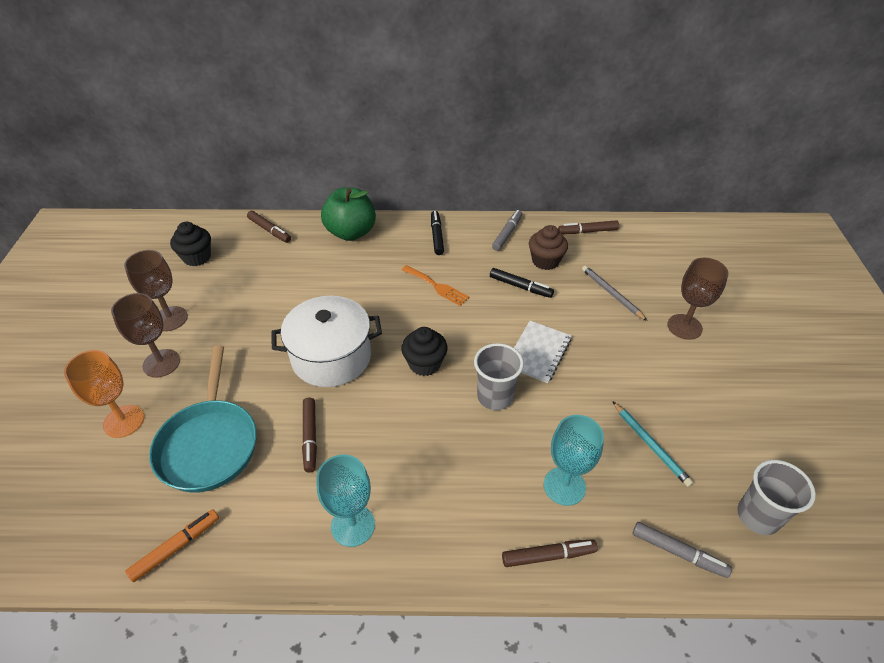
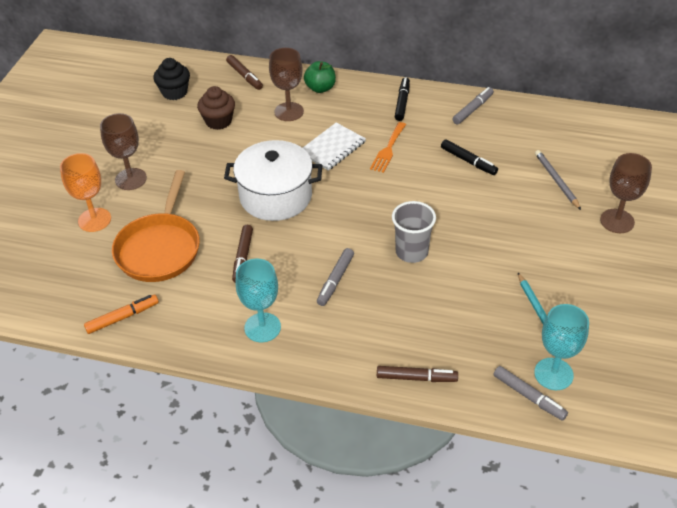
camera: 15 degrees right, 0 degrees up
(170, 319) = (143, 143): brown goblet -> brown goblet (289, 112)
(209, 444) = (160, 248): turquoise pan -> orange pan
(351, 232) = (320, 88): green apple -> green apple, size x0.62
(422, 447) = (335, 280): none -> grey marker
(424, 364) = (357, 215): black cupcake -> none
(437, 286) = (388, 149): orange fork -> orange fork turned 60 degrees clockwise
(538, 352) = (464, 222): white notebook -> white notebook (332, 148)
(545, 261) = (501, 141): brown cupcake -> brown cupcake (218, 121)
(564, 486) = (449, 331): turquoise goblet -> turquoise goblet (553, 374)
(587, 231) = (556, 118): brown marker -> none
(758, 516) = (613, 384): grey cup -> none

